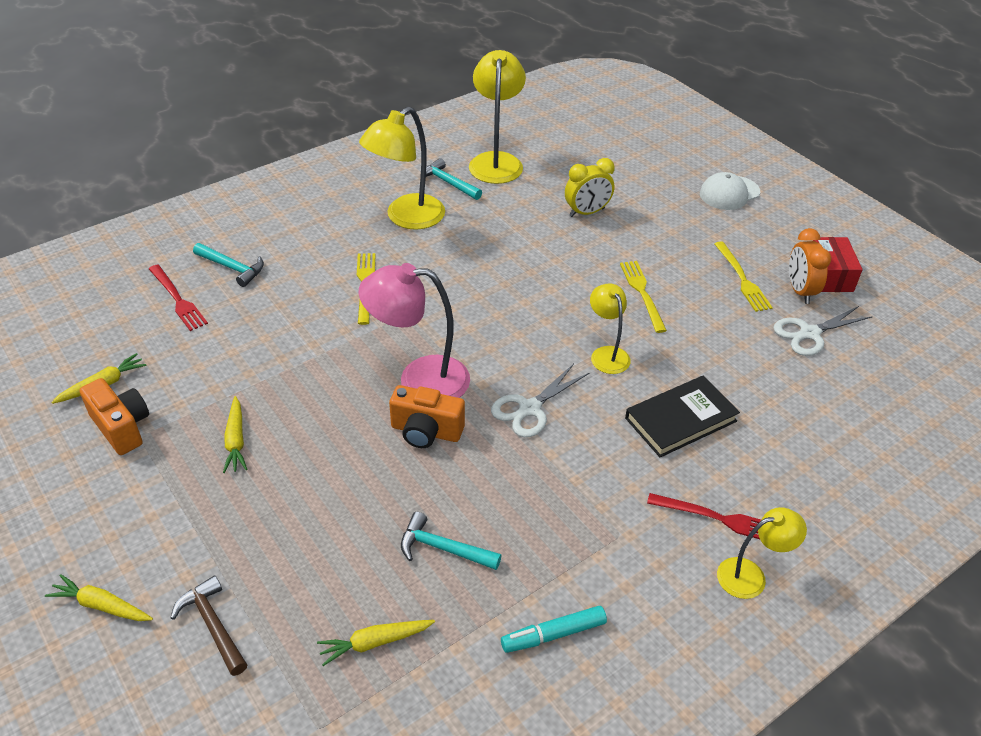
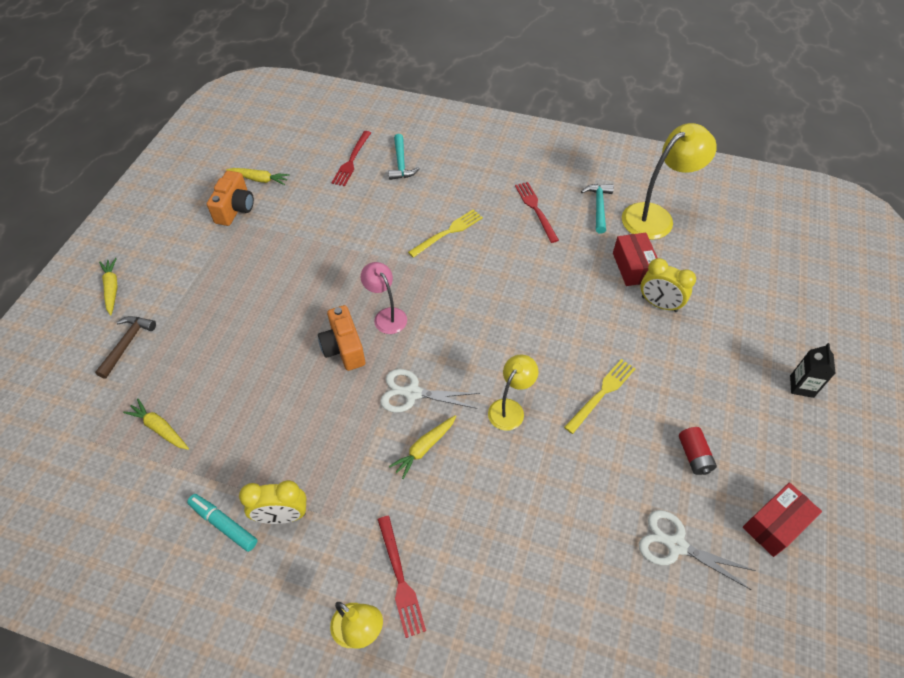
camera: 55 degrees right, 10 degrees up
(236, 440) = (264, 262): yellow carrot -> yellow carrot (424, 448)
(406, 218) = (536, 209): yellow lamp -> red fork
(419, 380) = (386, 316): pink lamp -> pink lamp, size x0.58
(443, 548) = (253, 419): turquoise hammer -> none
(535, 203) = (633, 267): none -> red box
(583, 578) = (282, 516): none -> yellow clock
(680, 419) = (483, 497): black book -> none
(729, 193) = (801, 386): white cap -> black carton
(742, 279) = (694, 456): yellow fork -> red battery
(800, 291) = (726, 509): orange clock -> none

